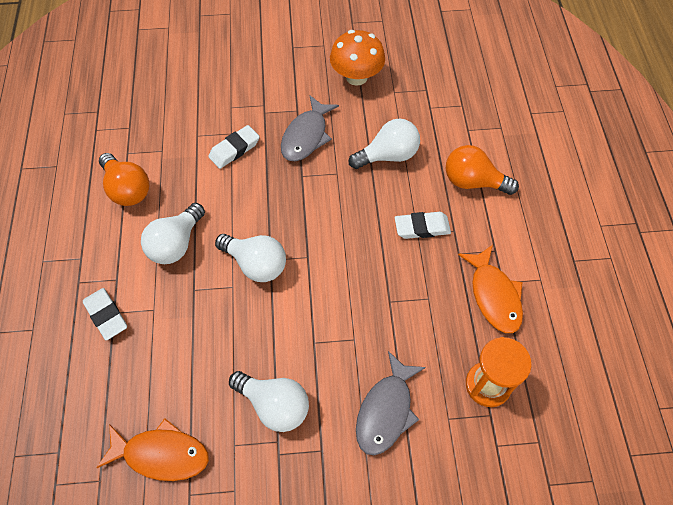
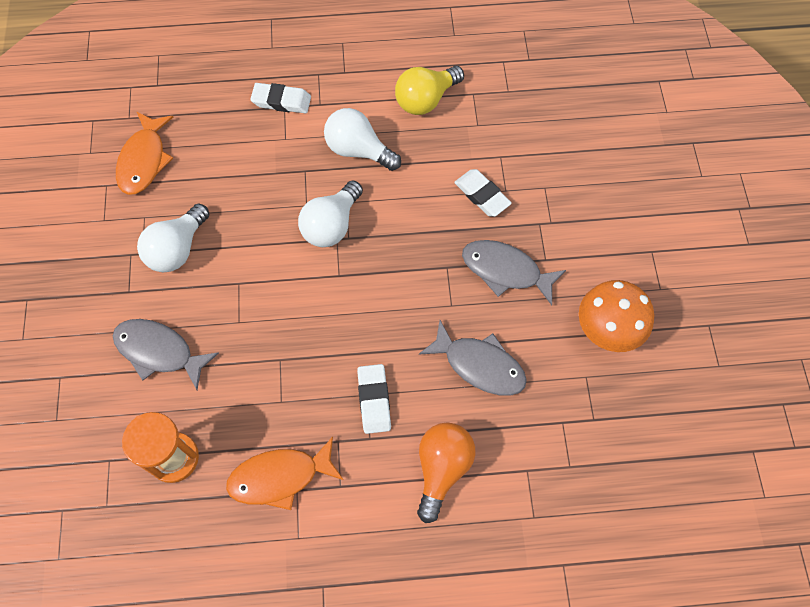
camera: 90 degrees right, 5 degrees up
(106, 315) = (281, 101): white eraser -> white eraser turned 45 degrees clockwise
(127, 189) = (426, 100): orange light bulb -> yellow light bulb
(388, 155) = (479, 365): white light bulb -> grey fish

